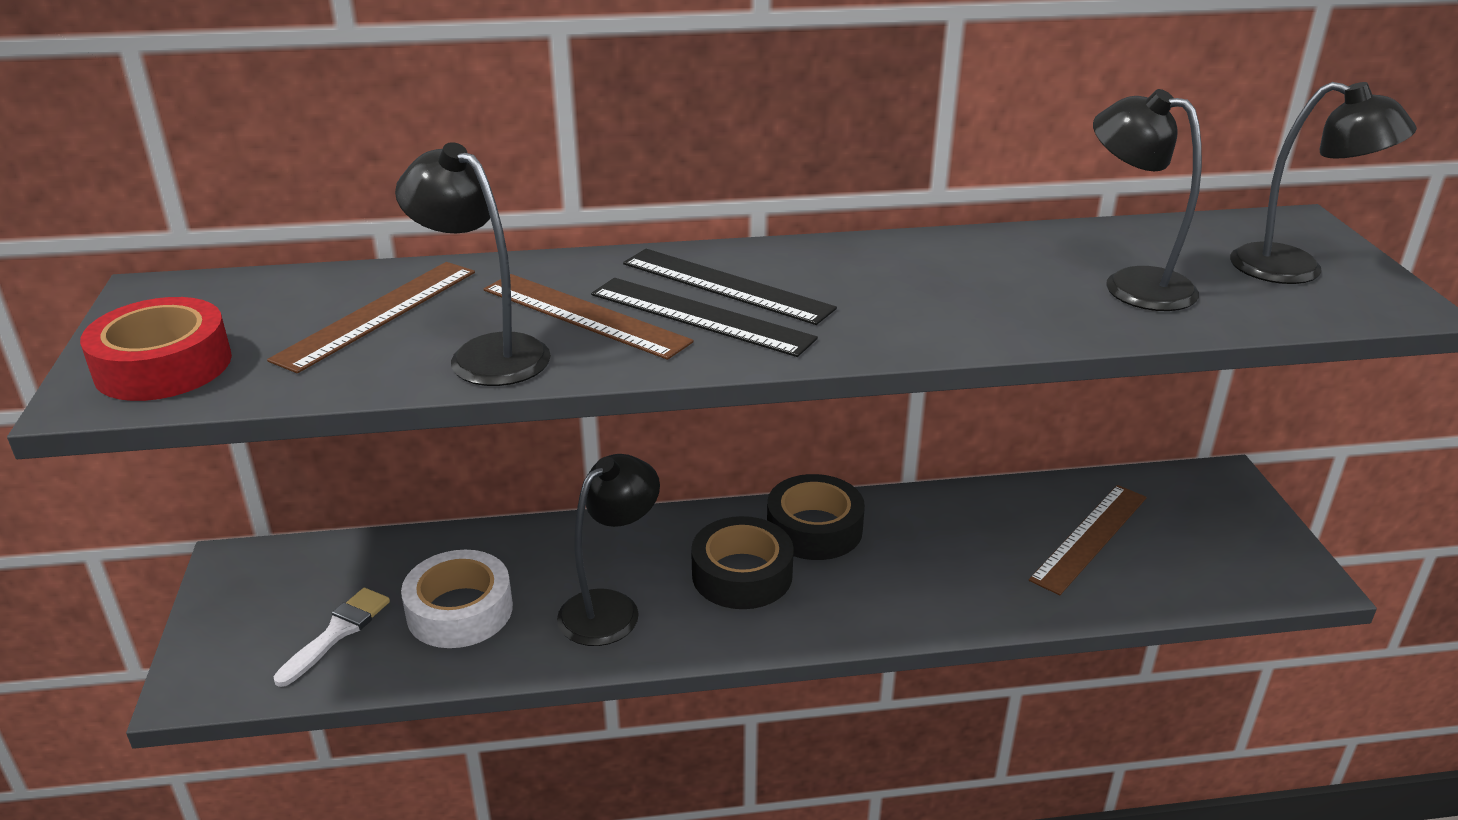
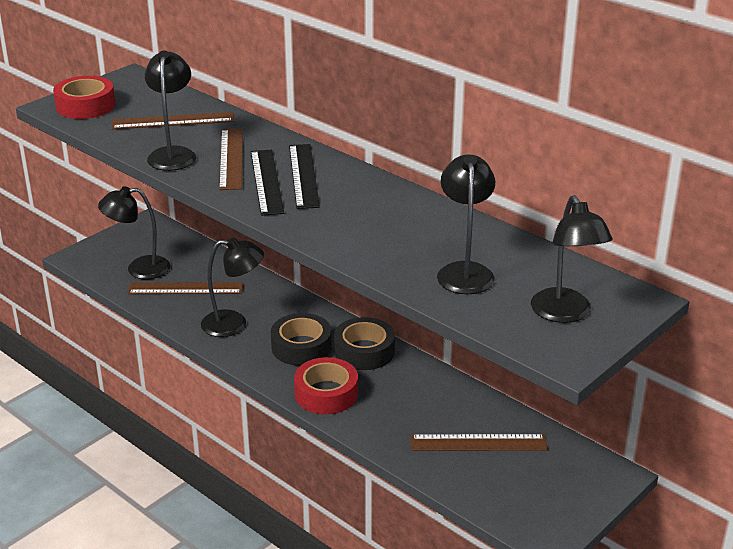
camera: 50 degrees right, 0 degrees up
(337, 632) = (139, 269): white brush -> black lamp
(460, 610) = (185, 288): white tape -> brown ruler
(869, 605) = (326, 393): none -> red tape

